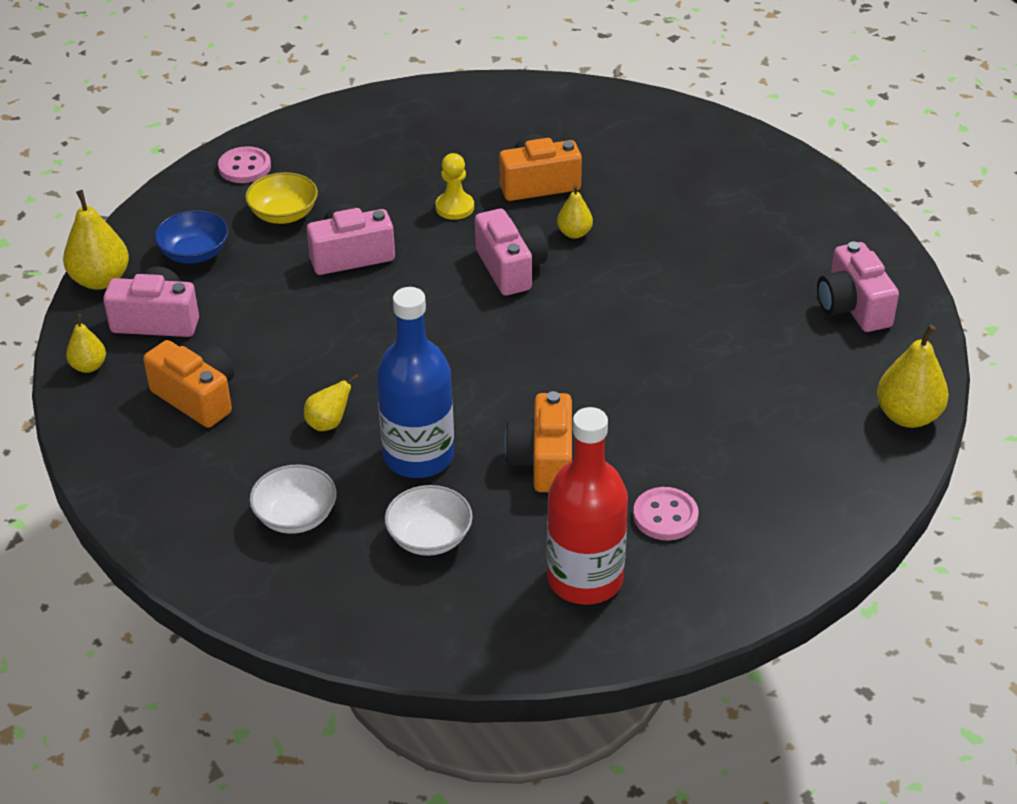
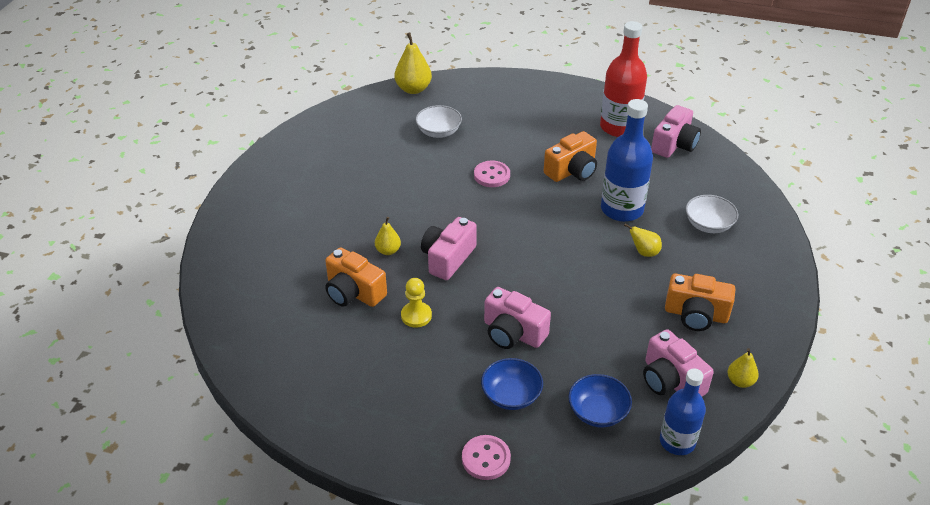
camera: 130 degrees left, 0 degrees up
(100, 280) = (677, 441): yellow pear -> blue bottle
(197, 397) = (696, 314): orange camera -> orange camera turned 75 degrees counterclockwise
(284, 214) = (511, 395): yellow bowl -> blue bowl
(429, 537) = (660, 178): white bowl -> white bowl (439, 132)
(665, 516) = (557, 123): pink button -> pink button (492, 175)
(853, 306) = (349, 131): pink camera -> pink camera (674, 144)

